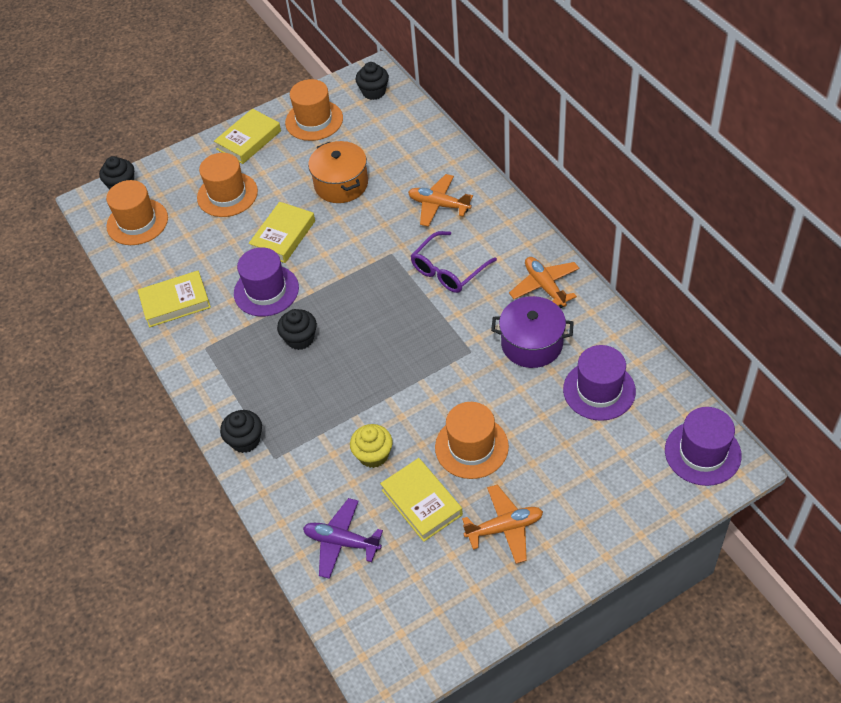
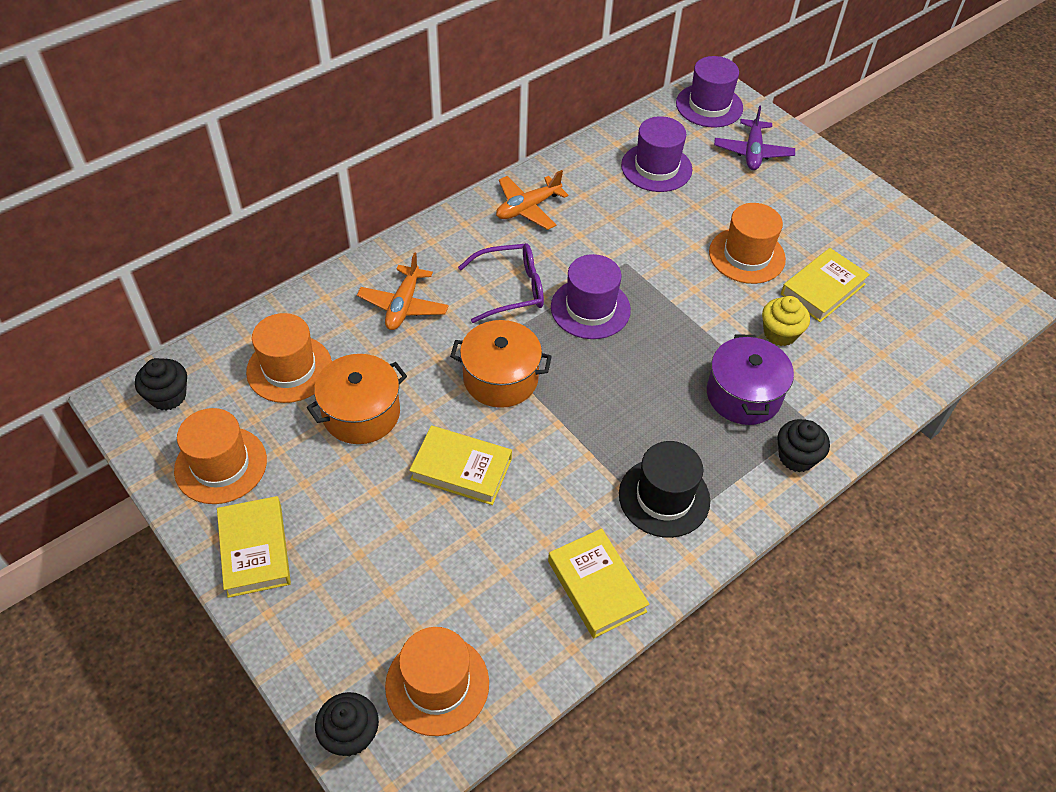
camera: 105 degrees left, 0 degrees up
(227, 194) = (377, 558): orange hat -> orange hat (289, 369)
(232, 348) = (664, 497): none -> black hat
(249, 140) = (255, 550): yellow book -> yellow book turned 45 degrees clockwise
(266, 291) = (562, 473): purple hat -> purple hat (590, 308)
(300, 339) = (636, 423): black cupcake -> none
(342, 542) = (890, 348): purple plane -> purple plane (752, 152)
(358, 260) = (500, 378): none -> orange pot
(448, 270) = (511, 289): purple glasses -> purple glasses turned 45 degrees counterclockwise
(504, 528) = (828, 228): orange plane -> none
(532, 344) = (607, 216): purple pot -> purple pot (743, 395)

